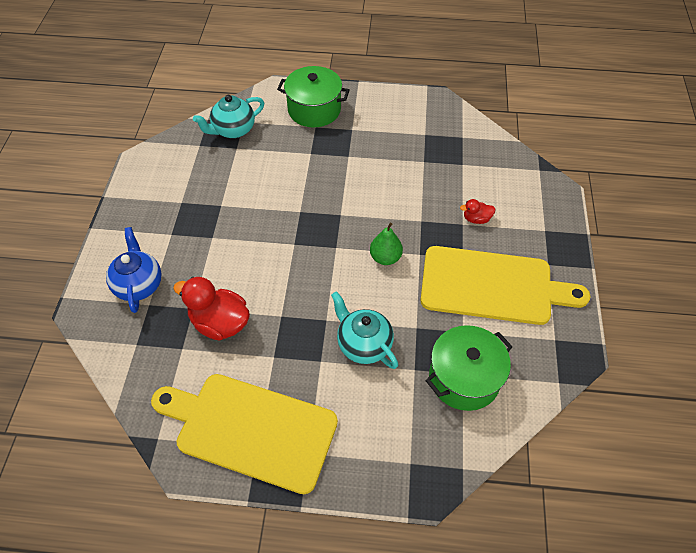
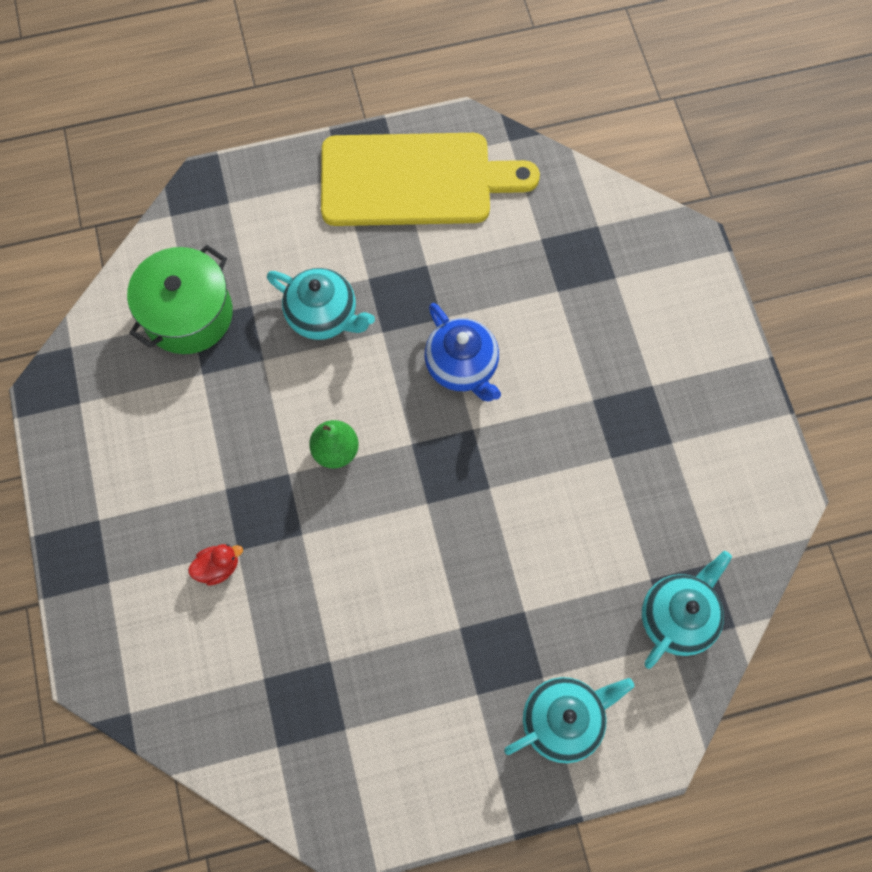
camera: 160 degrees right, 15 degrees up
(139, 284) = (645, 298): blue teapot -> blue teapot (462, 366)
(220, 323) = (513, 284): red duck -> none
(314, 110) = (563, 720): green pot -> turquoise teapot
(492, 286) = (174, 455): yellow cutting board -> none

